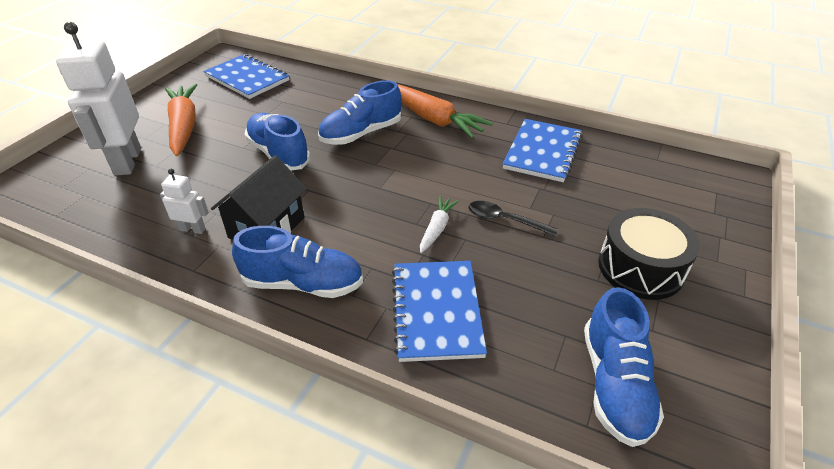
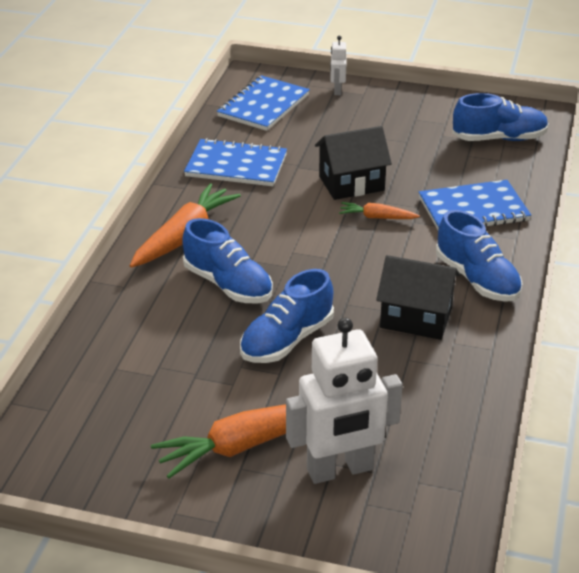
camera: 100 degrees left, 5 degrees down
(193, 229) = (439, 368): white robot -> white robot (337, 90)
(247, 78) = (93, 421): blue notebook -> blue notebook (263, 105)
(303, 283) = (477, 279): blue shoe -> blue shoe turned 150 degrees clockwise
(437, 228) = (377, 217): white carrot -> orange carrot
(505, 220) = (351, 183): black spoon -> black house
(640, 268) = (385, 124): black drum -> none

